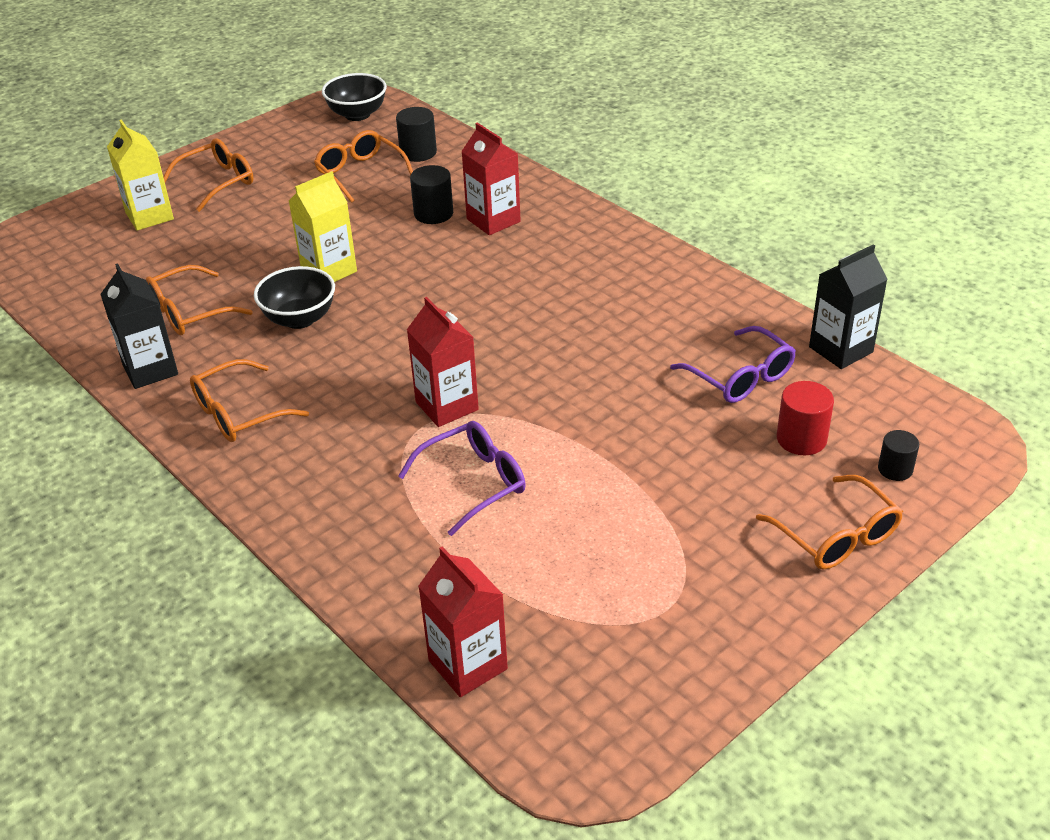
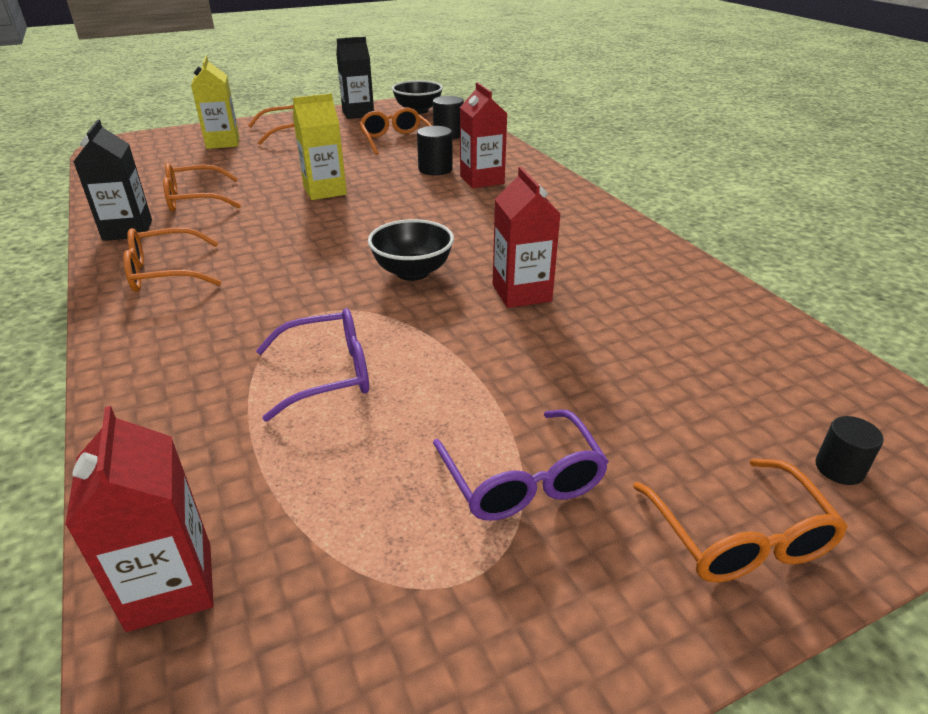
camera: 15 degrees right, 5 degrees down
(299, 319) = (275, 217): black bowl -> black bowl (412, 272)
(447, 406) = (350, 301): red carton -> red carton (521, 293)
(740, 376) = (665, 331): purple glasses -> purple glasses (521, 479)
(801, 439) = (720, 407): red cylinder -> none
(840, 349) = (789, 327): black carton -> black carton (358, 114)

